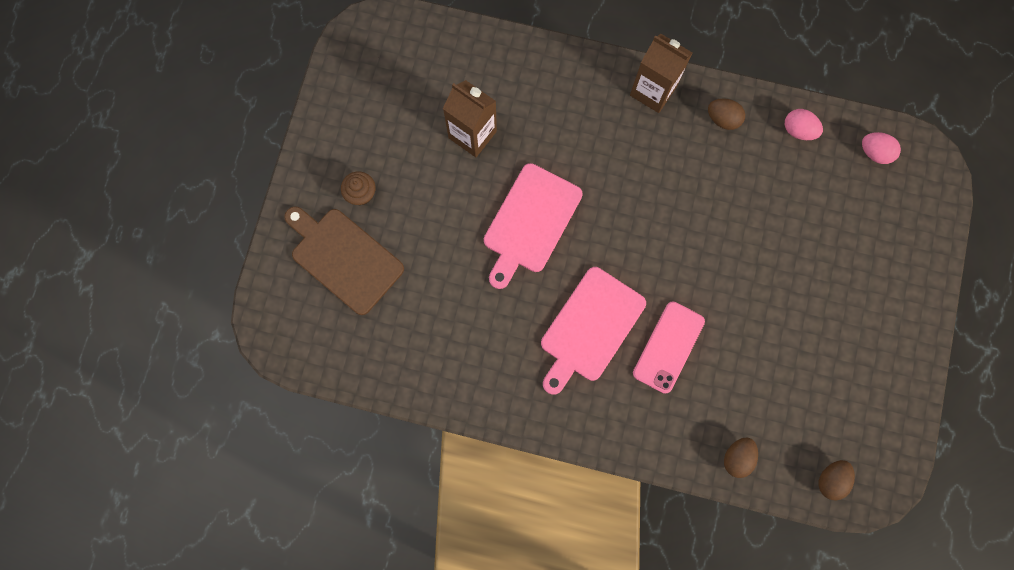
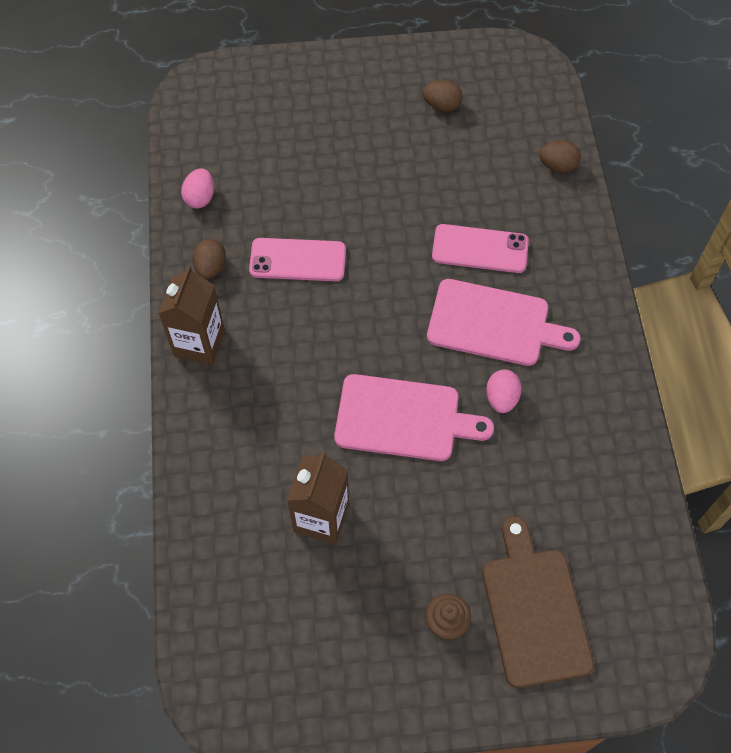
camera: 110 degrees left, 15 degrees down
(344, 258) = (534, 610): brown cutting board -> brown cutting board turned 150 degrees clockwise
(707, 190) = (297, 260): none -> pink phone
(831, 479) = (539, 93): brown egg -> brown egg (441, 106)
(874, 152) = (202, 130): pink egg -> pink egg (501, 398)

